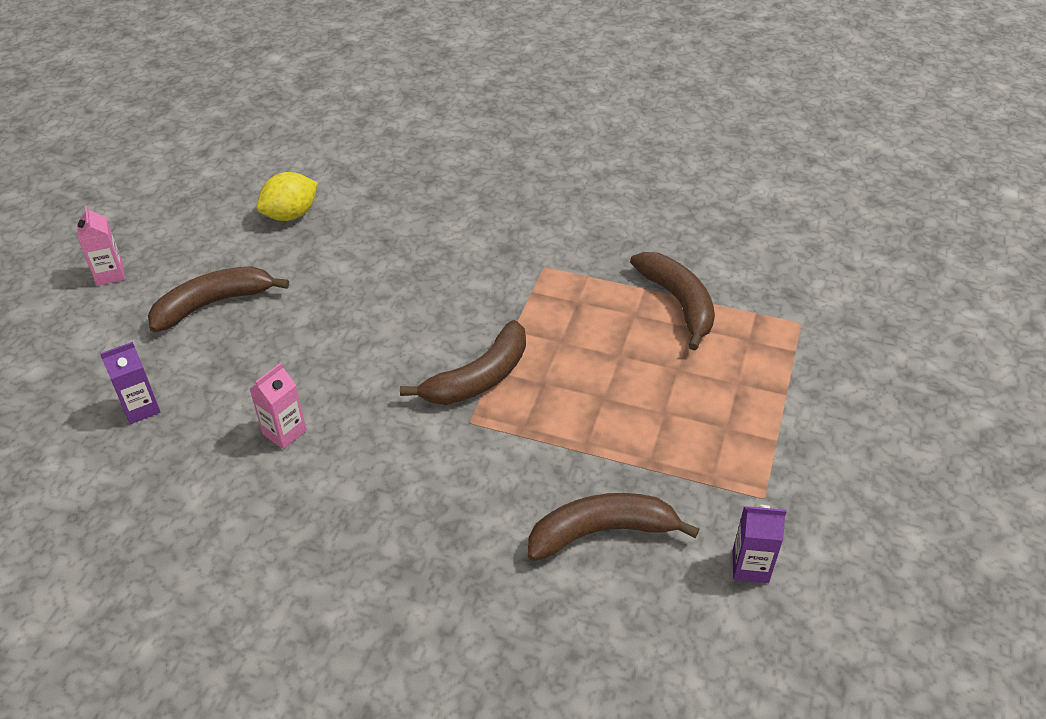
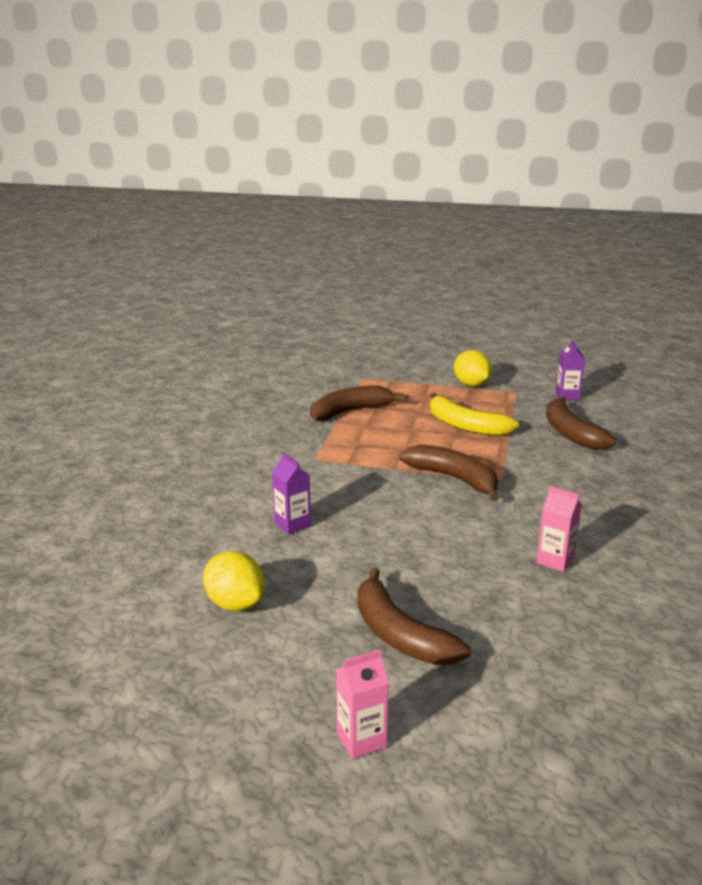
camera: 95 degrees left, 20 degrees down
(141, 408) = (571, 654): purple carton -> purple carton (292, 524)
(630, 412) = (465, 426): none -> yellow banana
(788, 444) = (471, 384): none -> yellow lemon

